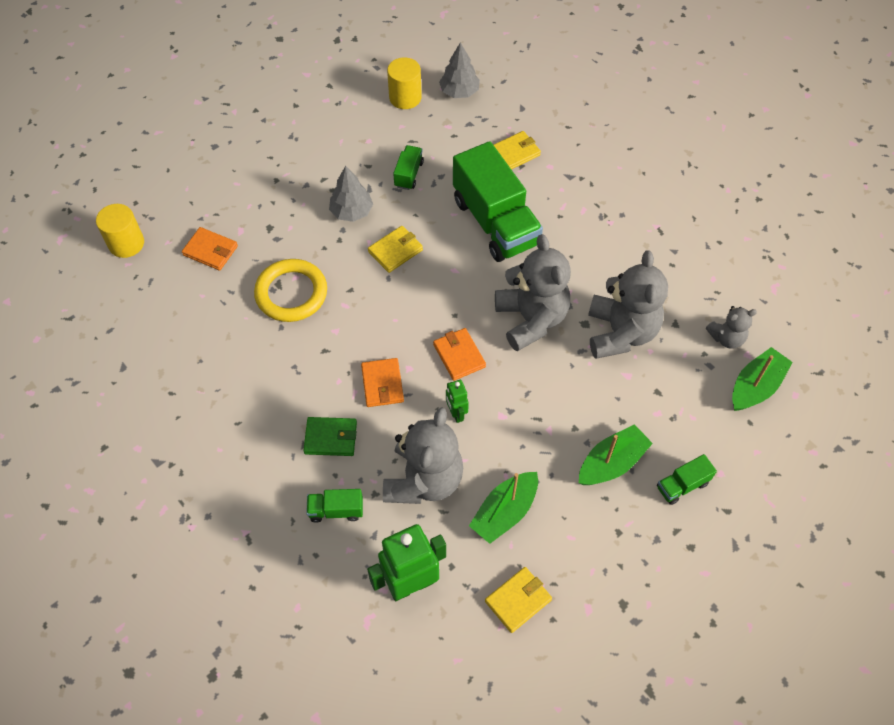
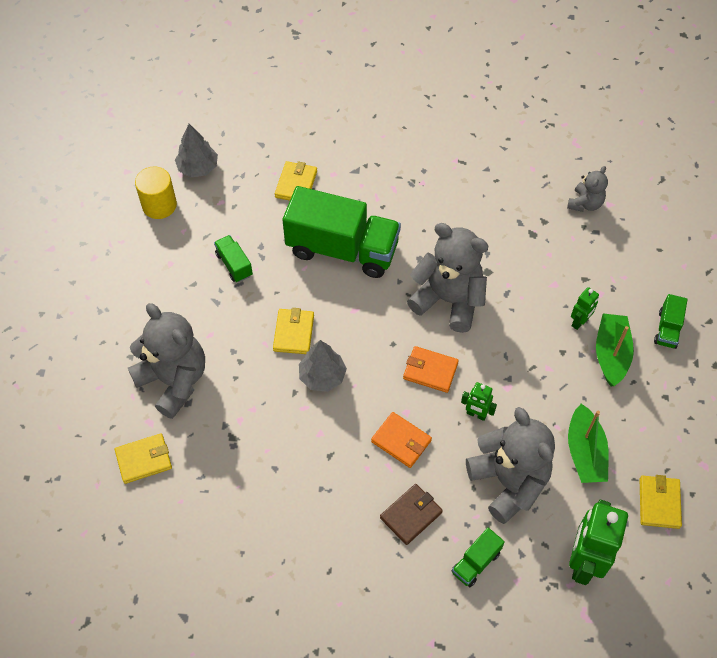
camera: 45 degrees left, 0 degrees up
(126, 243) = (61, 517): yellow cylinder -> none
(210, 250) = (144, 459): orange wallet -> yellow wallet
(291, 293) = (252, 435): yellow ring -> none
(330, 438) = (411, 515): green wallet -> brown wallet
(351, 212) = (223, 331): grey tree -> grey tree (322, 376)
(614, 419) = (579, 322): none -> green robot
(620, 333) = (517, 258): grey teddy bear -> grey teddy bear (174, 380)
(755, 386) = (637, 222): green boat -> none

